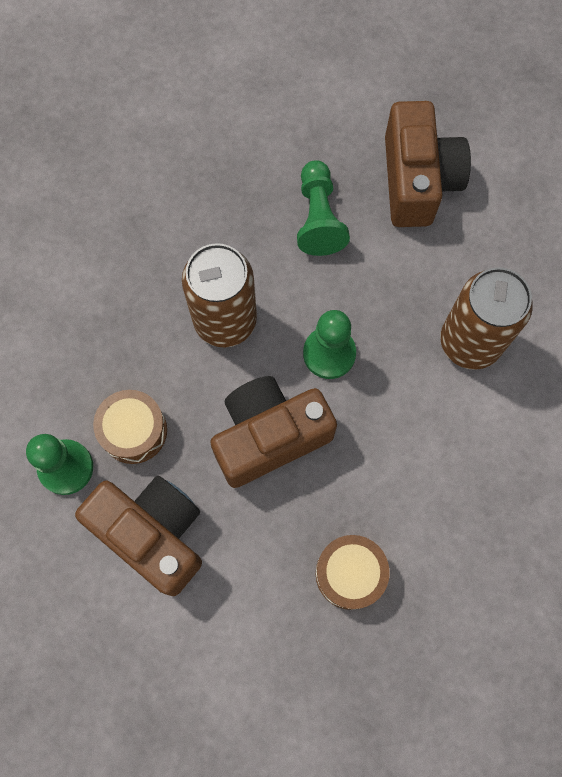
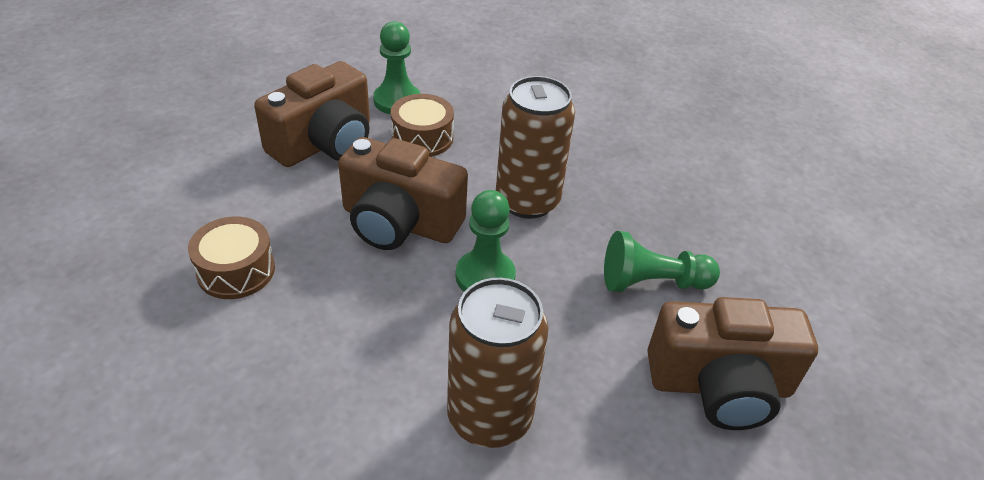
camera: 90 degrees right, 30 degrees down
(269, 436) = (399, 222): brown camera -> brown camera turned 135 degrees clockwise

